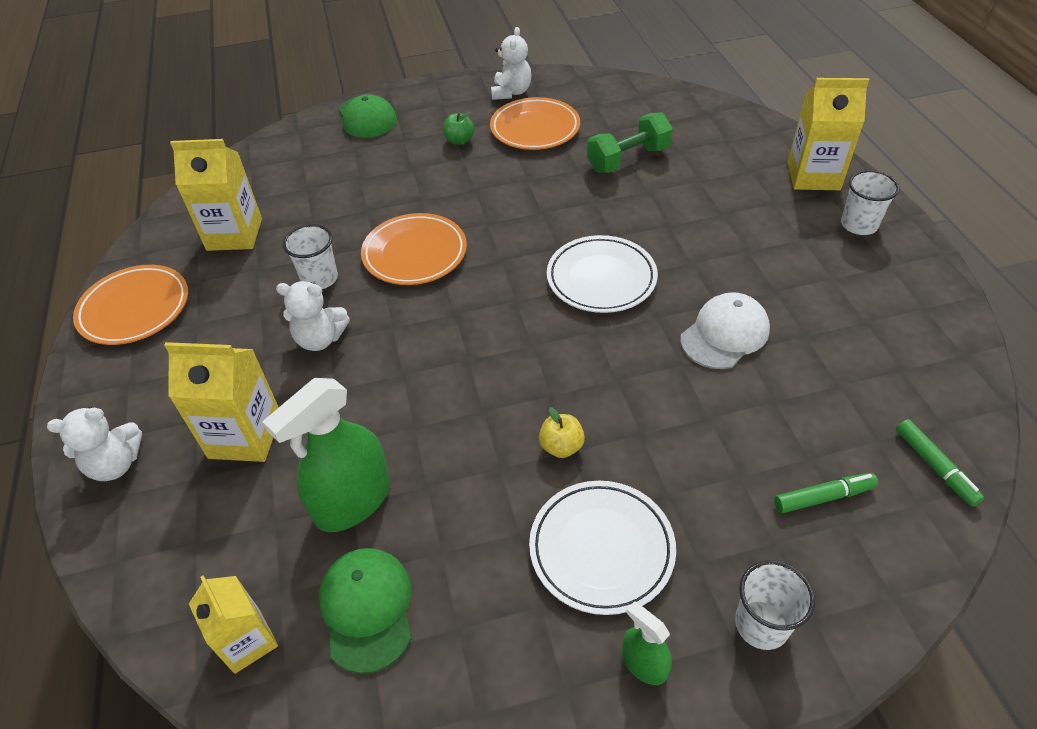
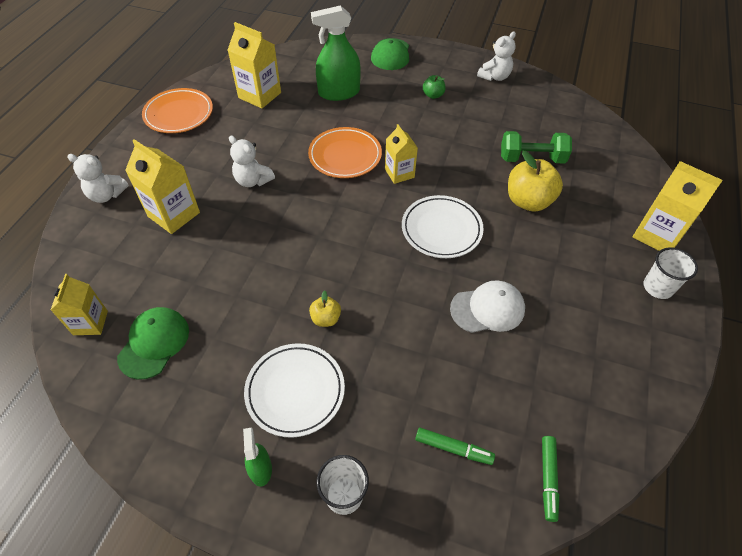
camera: 30 degrees right, 5 degrees up
(319, 279) = (281, 144): white cup -> none
(353, 501) = (194, 281): green spray bottle -> green spray bottle (339, 92)
(498, 242) = (399, 173): none -> yellow carton
(535, 128) = (488, 109): orange plate -> none
(664, 204) = (528, 201): none -> yellow apple

